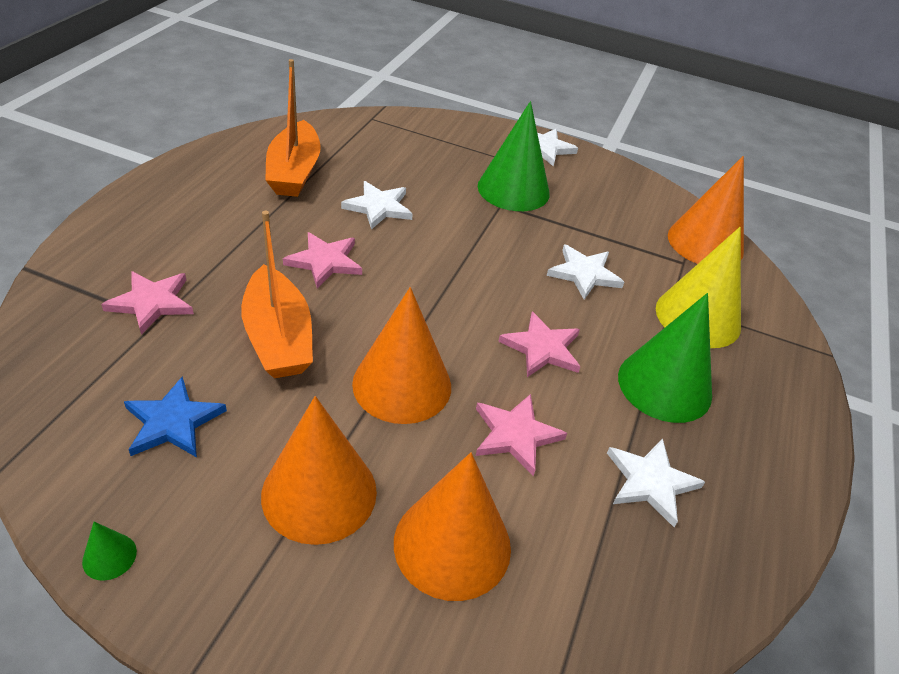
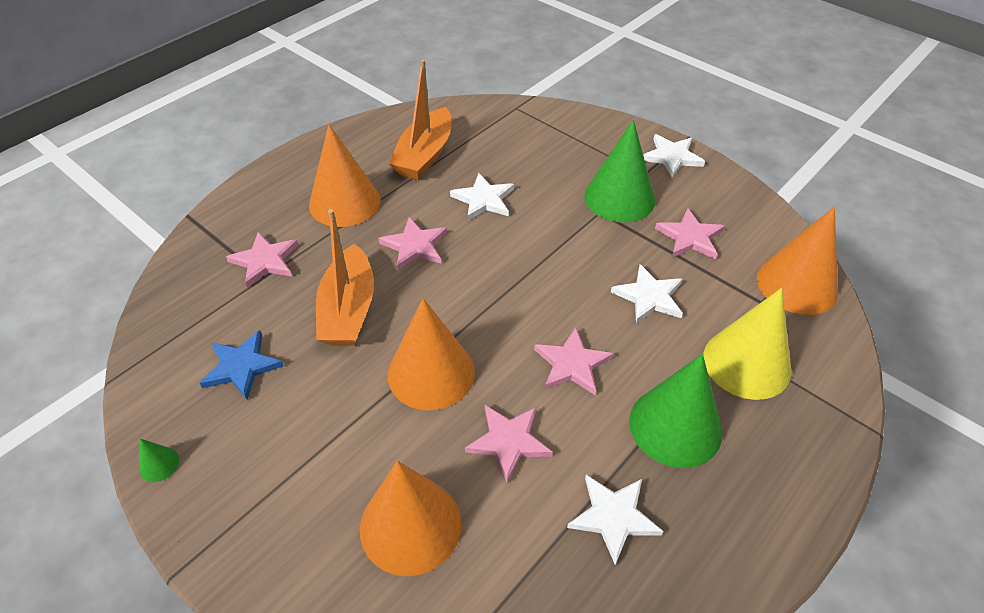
camera: 25 degrees right, 5 degrees up
(319, 493) = (325, 453): orange cone -> orange cone (344, 202)
(595, 216) = (690, 237): none -> pink star

